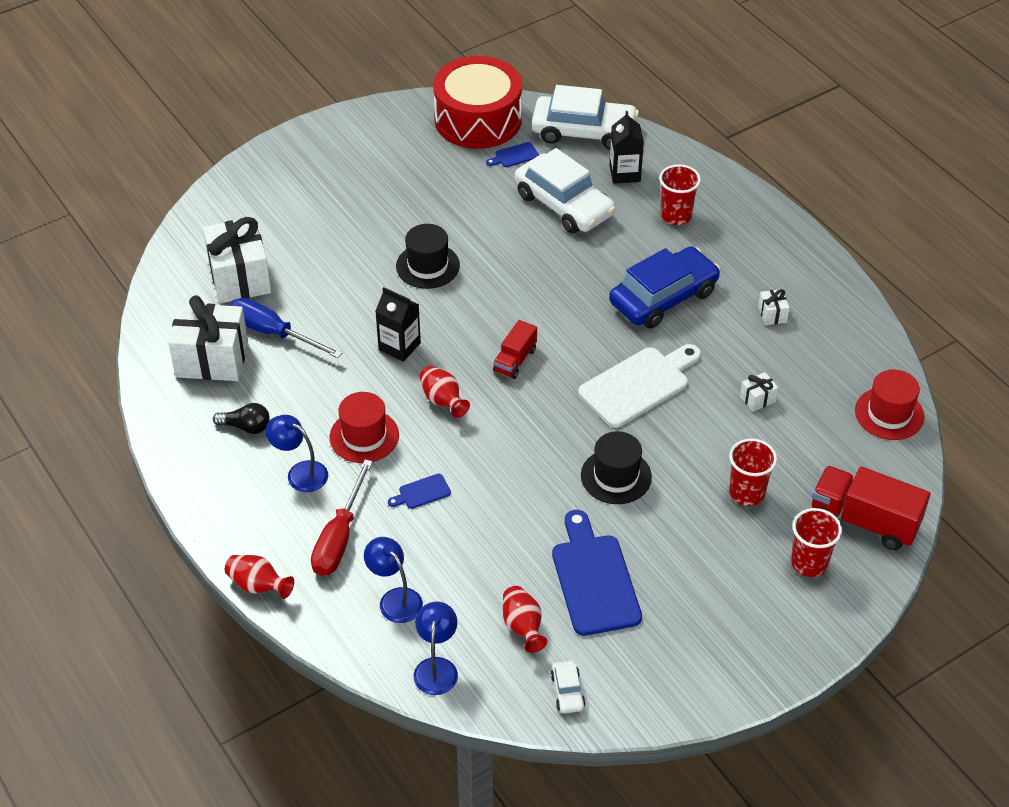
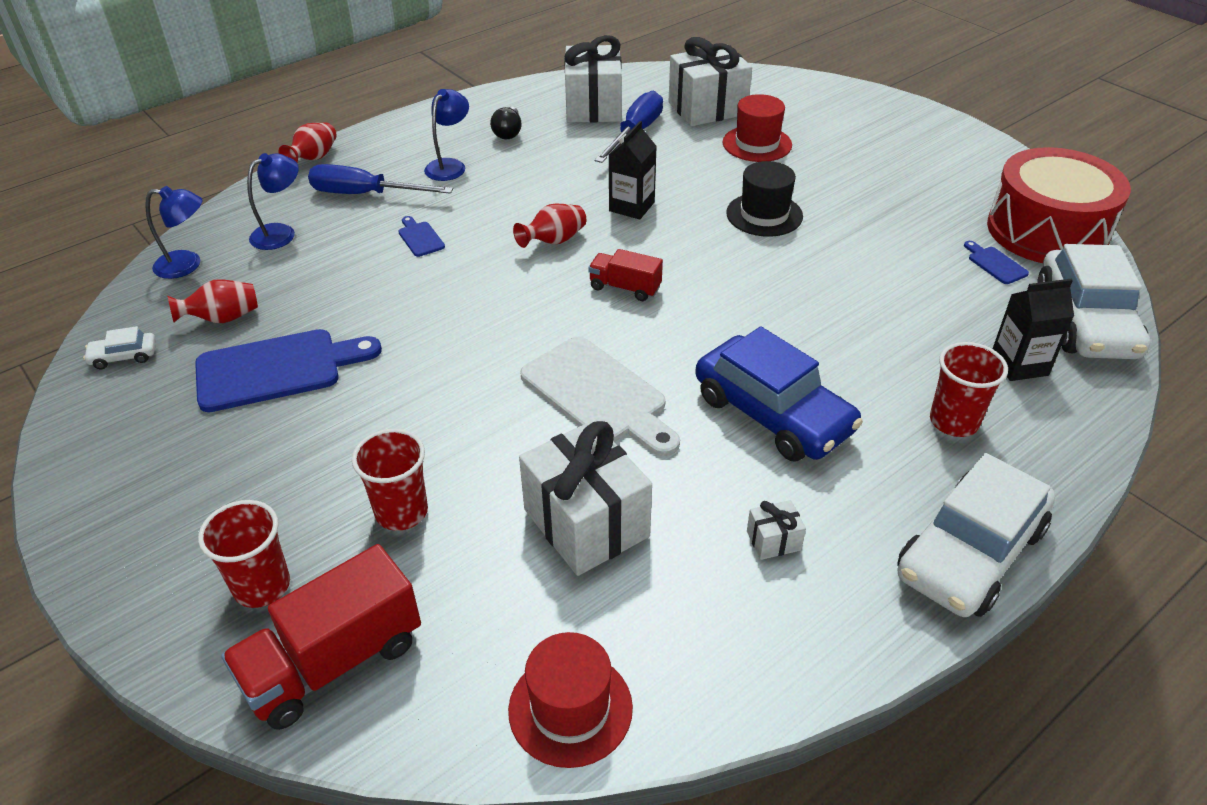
camera: 85 degrees right, 5 degrees down
(339, 537) = (365, 194): red screwdriver -> blue screwdriver
(364, 436) = (499, 196): red hat -> red hat (757, 144)
(564, 204) = (922, 311): white car -> white car (970, 552)
(616, 476) = (437, 380): black hat -> none
(757, 399) = (586, 523): white gift -> white gift, size x2.34
(864, 521) = (333, 662): red truck -> red truck turned 150 degrees counterclockwise

